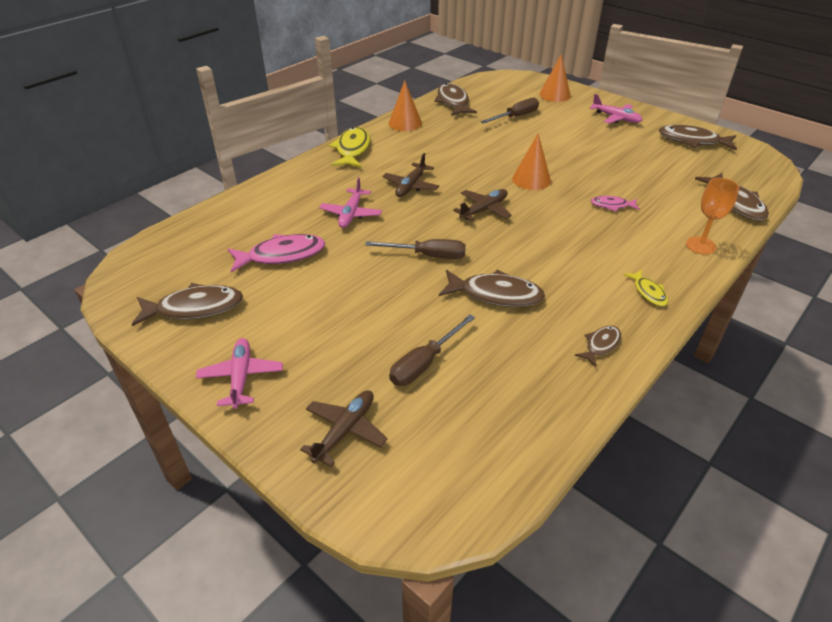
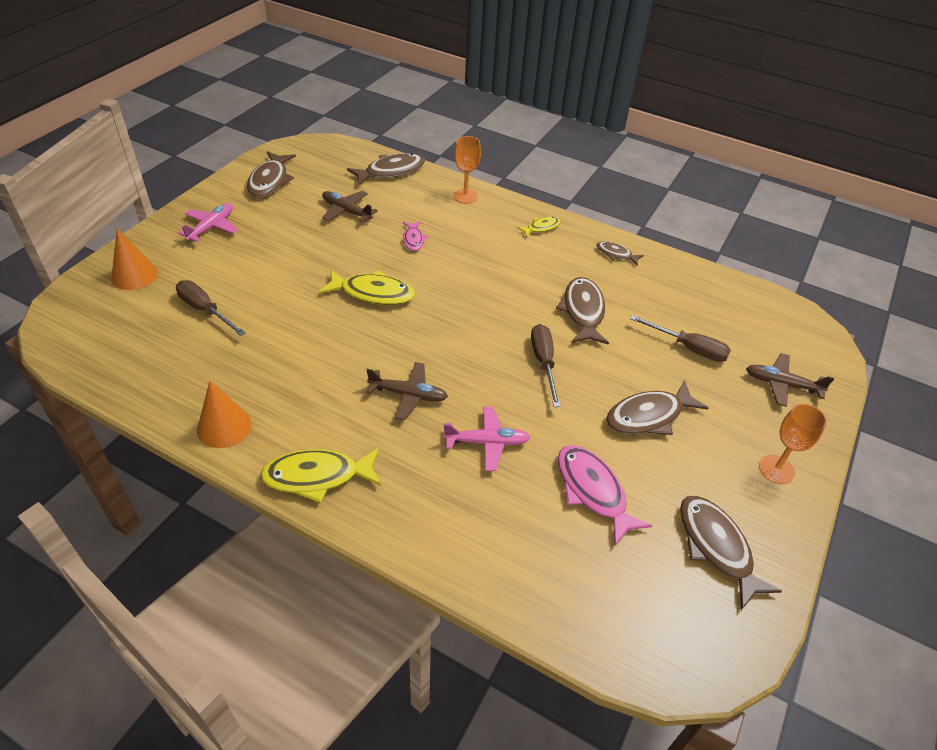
camera: 105 degrees left, 5 degrees up
(241, 377) = (776, 469): pink plane -> orange goblet
(453, 102) = (149, 378): brown fish -> brown fish (648, 416)
(484, 210) = (445, 327): brown plane -> brown plane (346, 211)
(531, 179) = (373, 293): orange cone -> yellow fish

